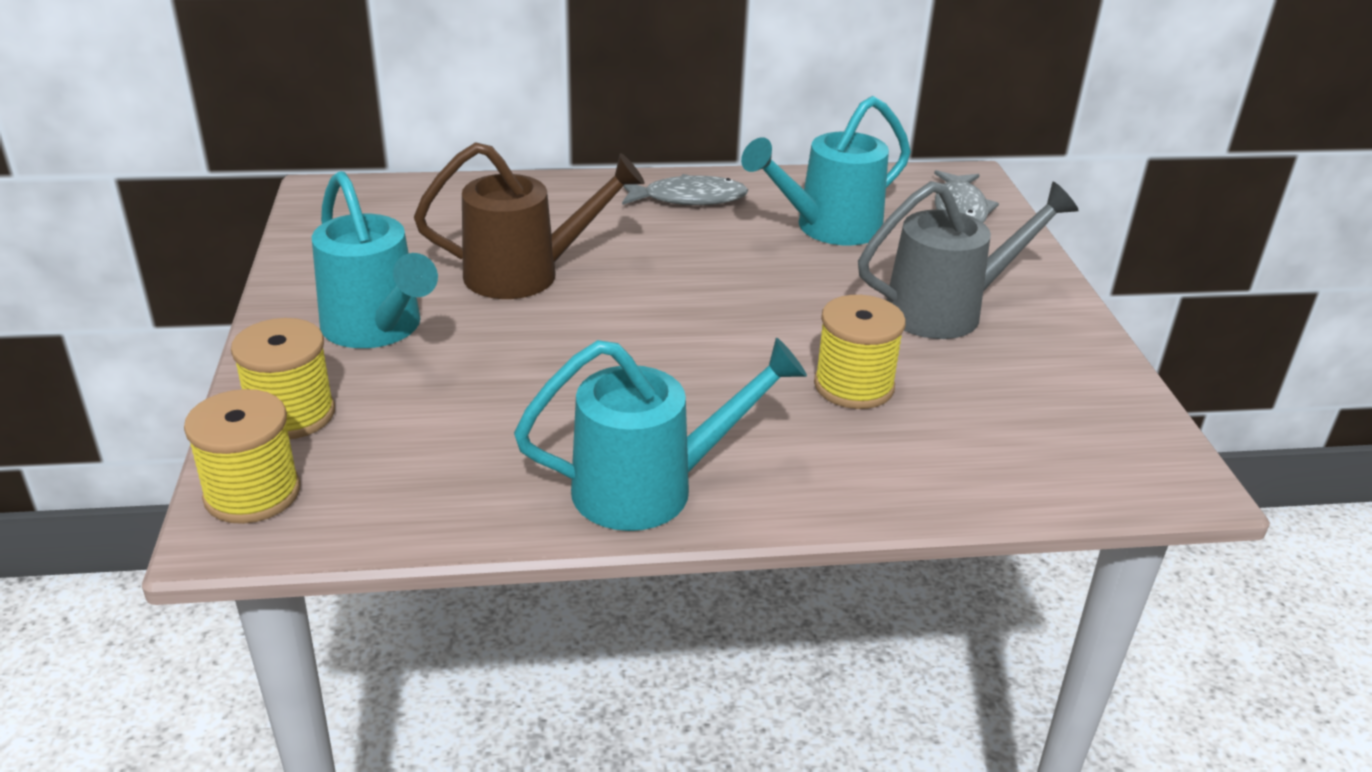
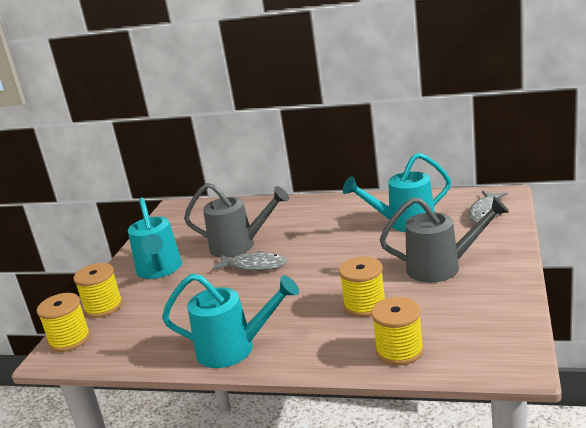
camera: 25 degrees right, 10 degrees down
(526, 274) = (239, 246): brown watering can -> grey watering can
(688, 198) = (340, 208): grey fish -> grey fish (254, 266)
(971, 469) = (399, 351): none -> yellow spool

